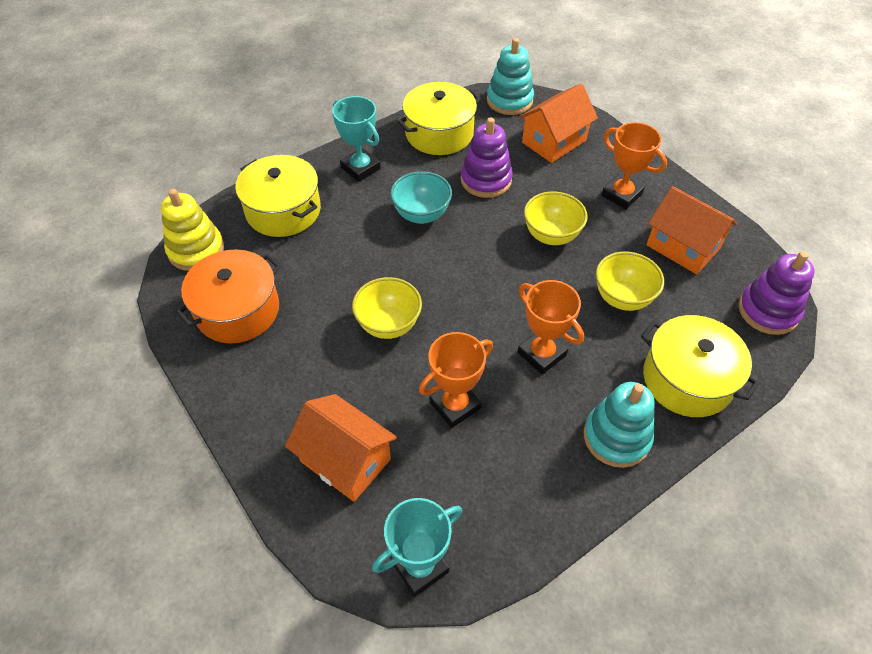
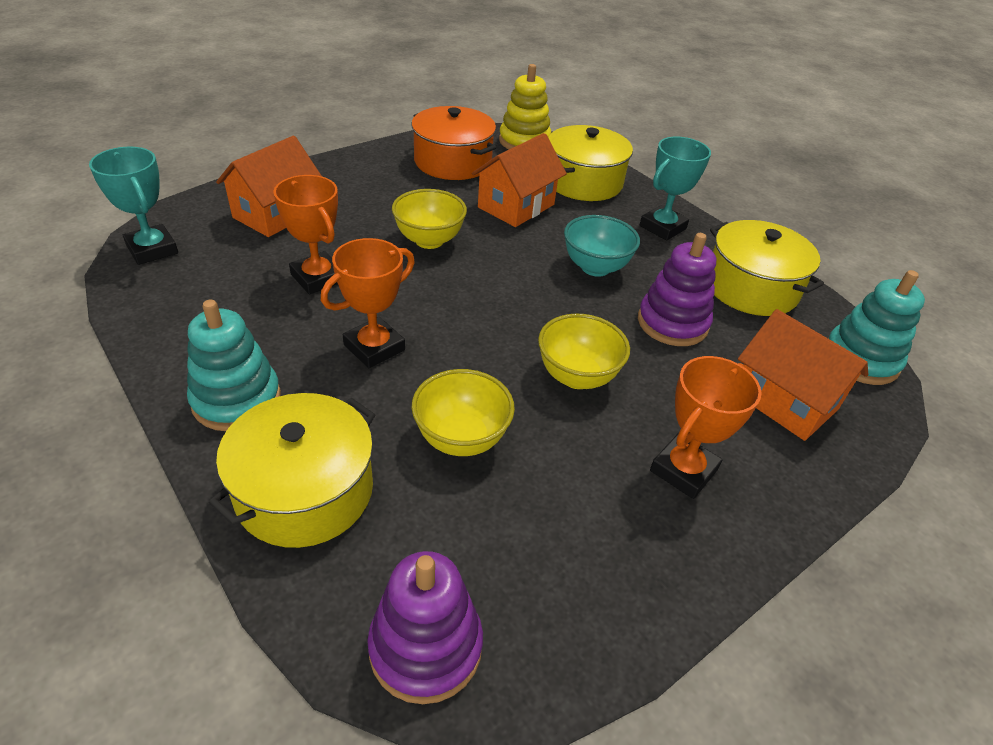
camera: 85 degrees right, 10 degrees down
(683, 247) = (574, 538): orange house -> orange house (516, 206)

